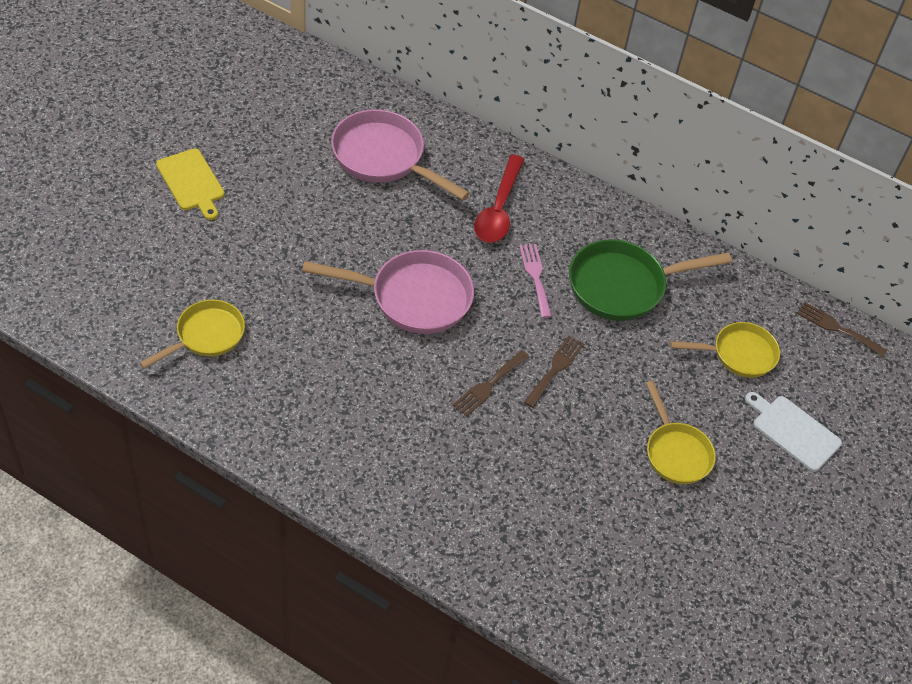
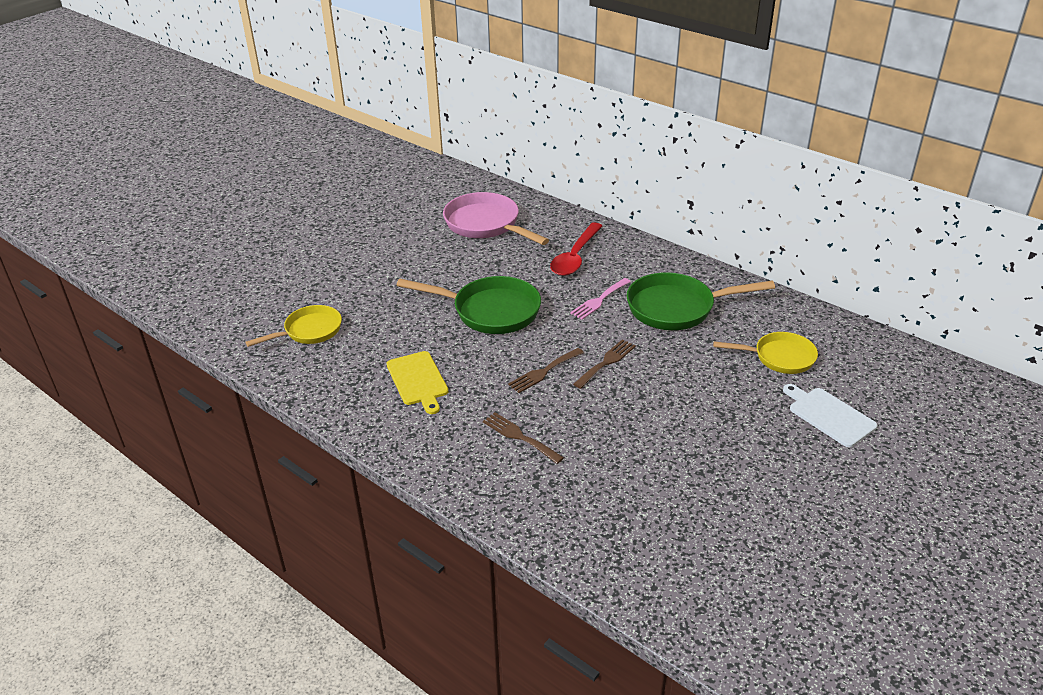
camera: 15 degrees right, 15 degrees down
(191, 182) = (328, 237): yellow cutting board -> yellow cutting board (418, 380)
(413, 297) = (490, 311): pink pan -> green pan
(535, 277) = (599, 300): pink fork -> pink fork turned 135 degrees counterclockwise
(676, 452) = (712, 427): yellow pan -> none
(837, 328) = (875, 342): brown fork -> brown fork (519, 437)

